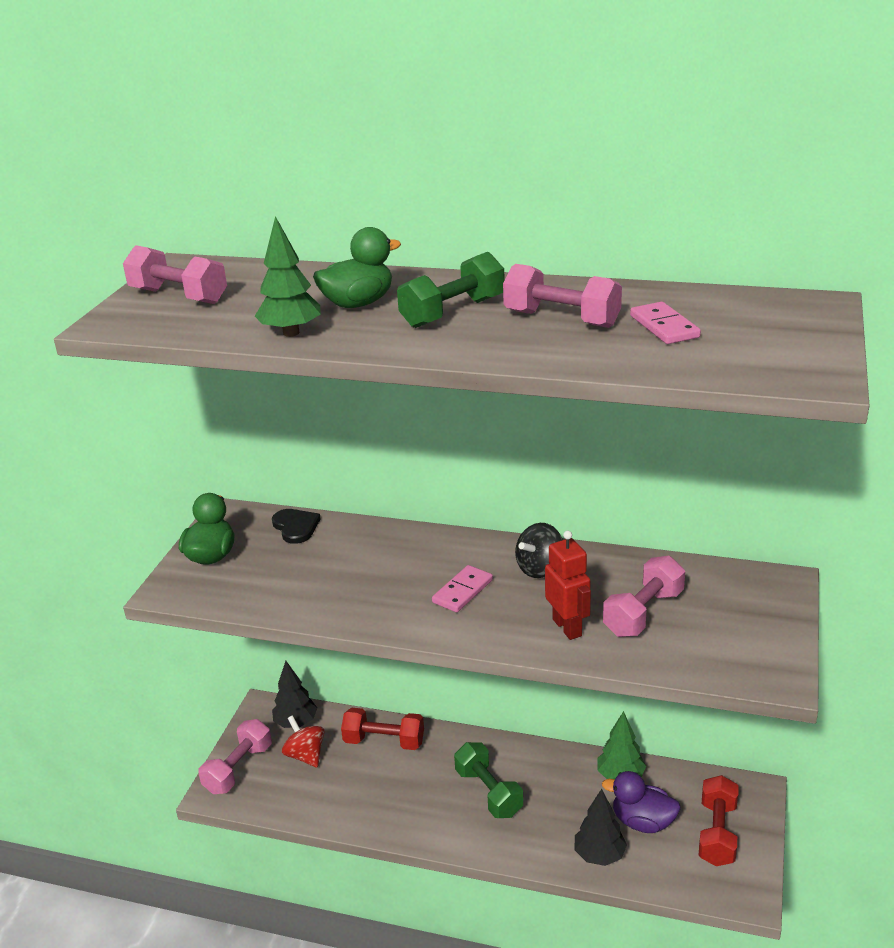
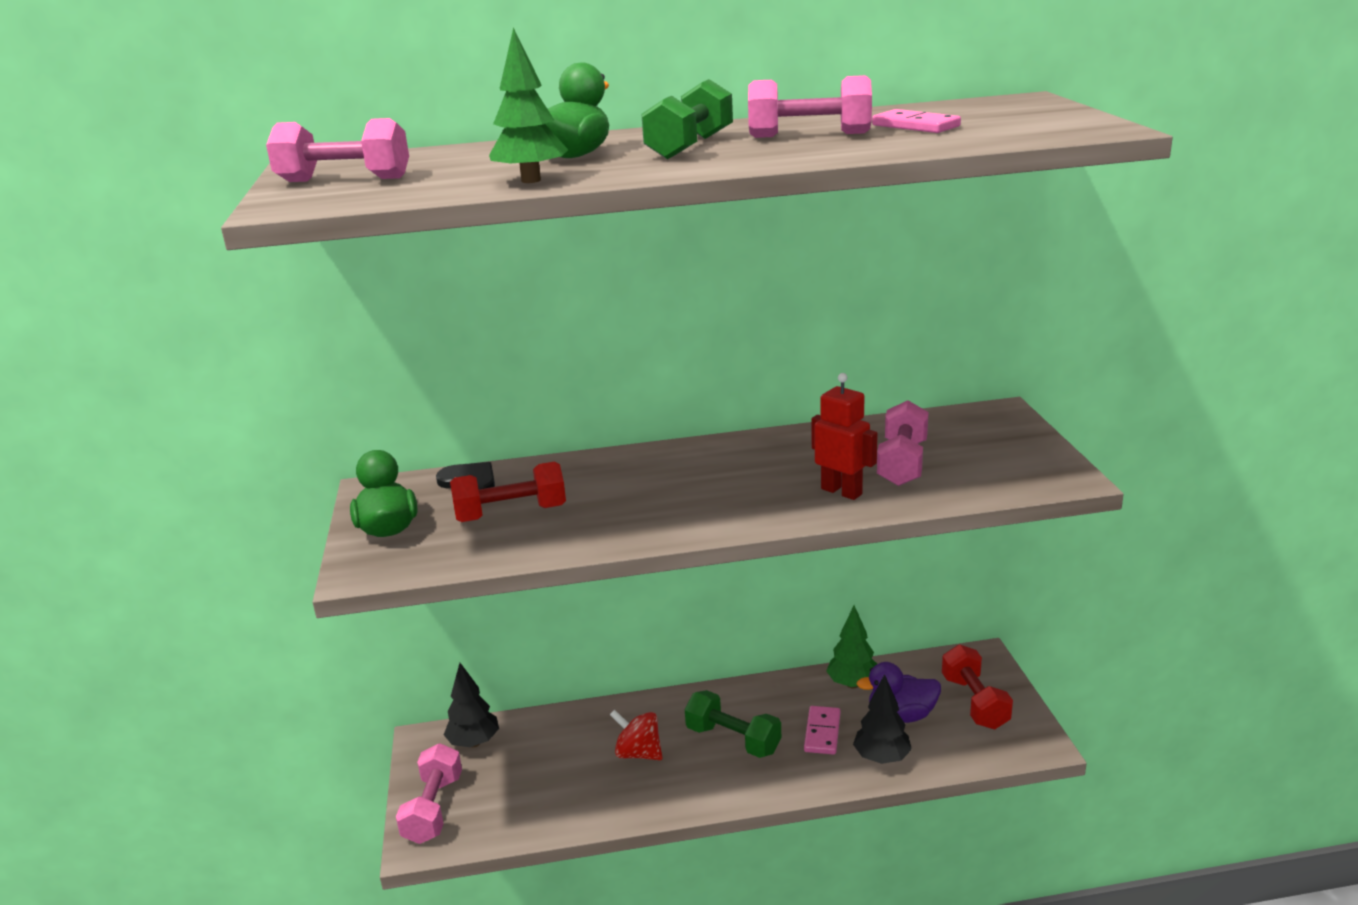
camera: 25 degrees left, 5 degrees down
(305, 755) = (506, 770): red spinning top -> red spinning top (638, 753)
(384, 741) = (588, 729): red dumbbell -> red dumbbell (511, 513)
(462, 591) = (708, 490): pink domino -> pink domino (822, 732)
(540, 568) = (769, 454): black spinning top -> none

